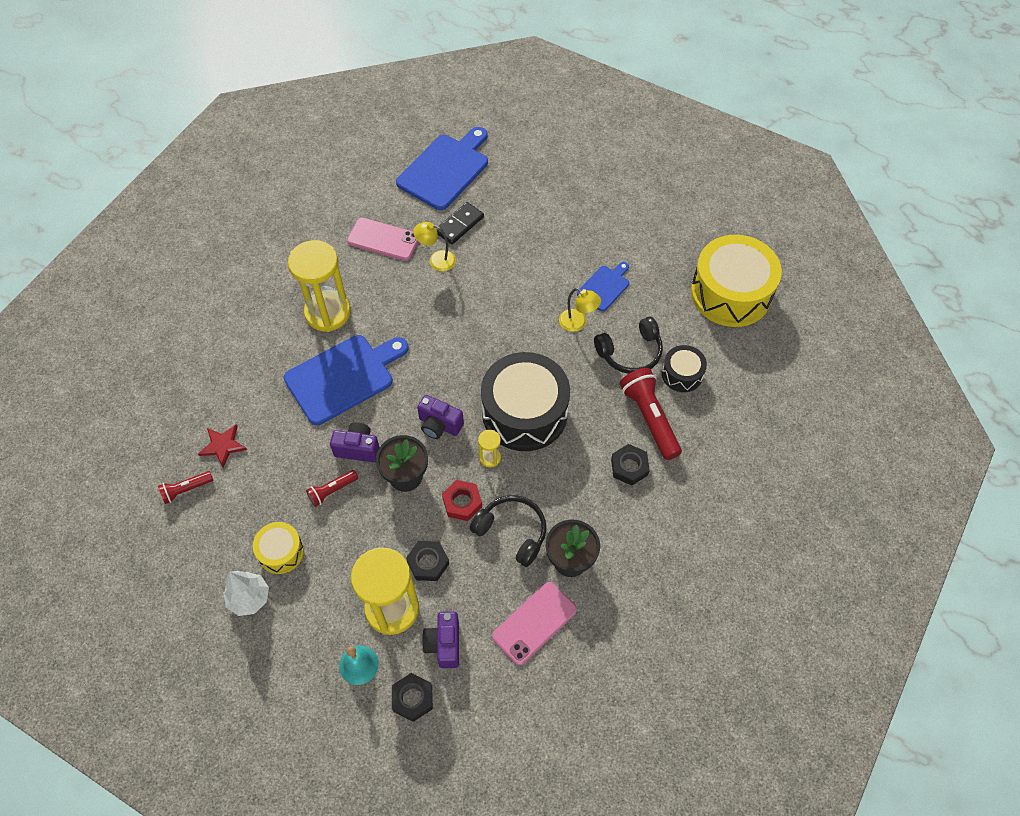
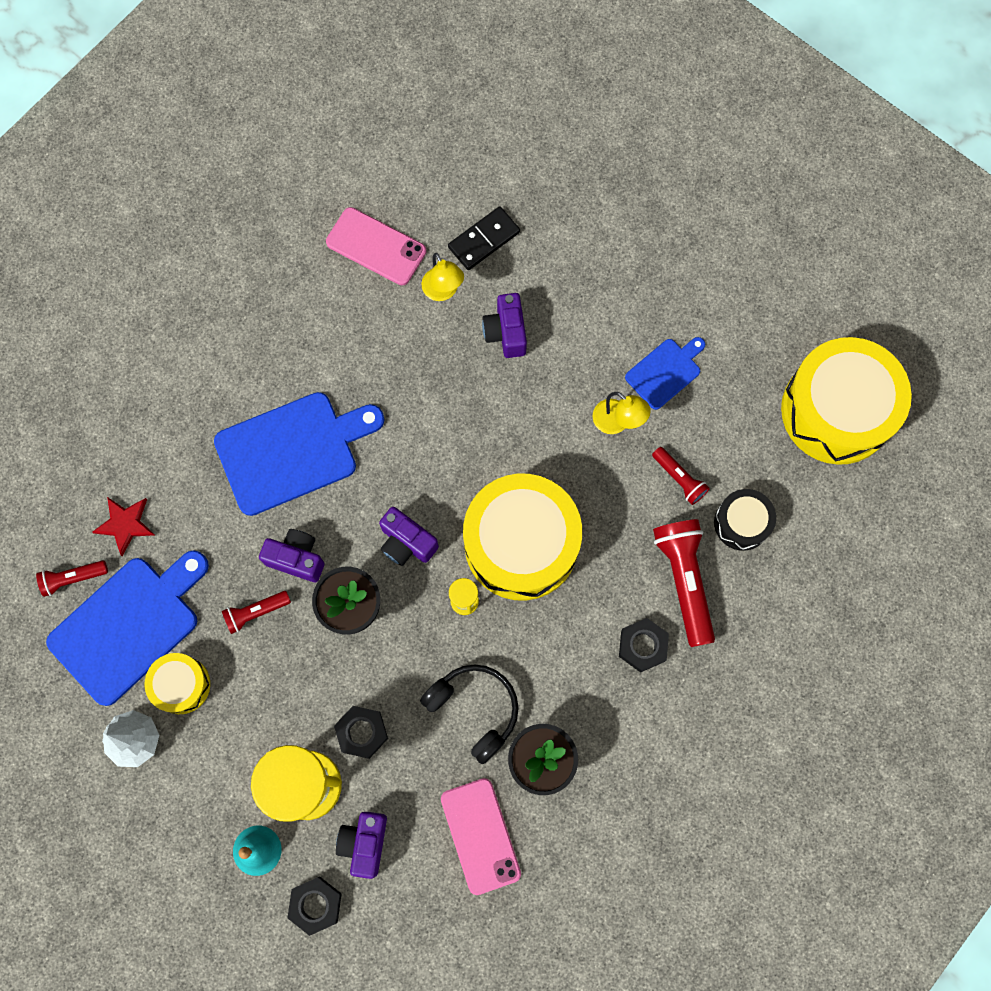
camera: 10 degrees right, 15 degrees up
(327, 313) = (285, 349): yellow hourglass -> none
(436, 260) = (443, 291): yellow lamp -> yellow lamp turned 135 degrees counterclockwise
(445, 169) = (479, 145): blue cutting board -> blue cutting board (129, 625)
(462, 502) = (418, 658): red nut -> none
(486, 279) = (506, 332): none -> purple camera
(524, 412) = (521, 544): black drum -> yellow drum
(534, 623) = (480, 836): pink phone -> pink phone turned 75 degrees counterclockwise
(630, 352) = (679, 479): black headphones -> red flashlight

